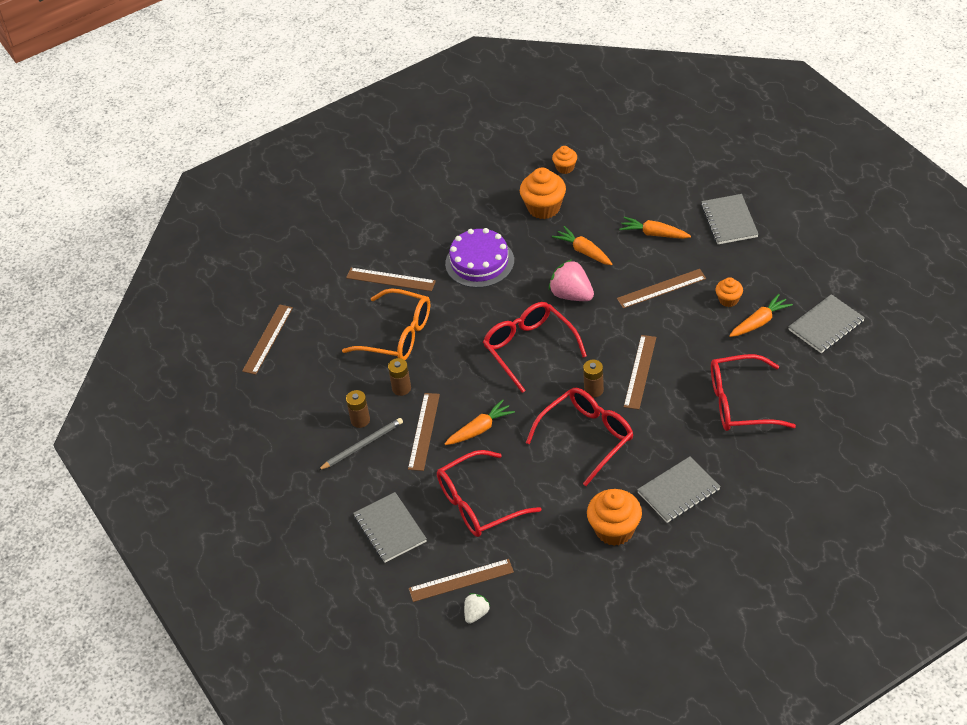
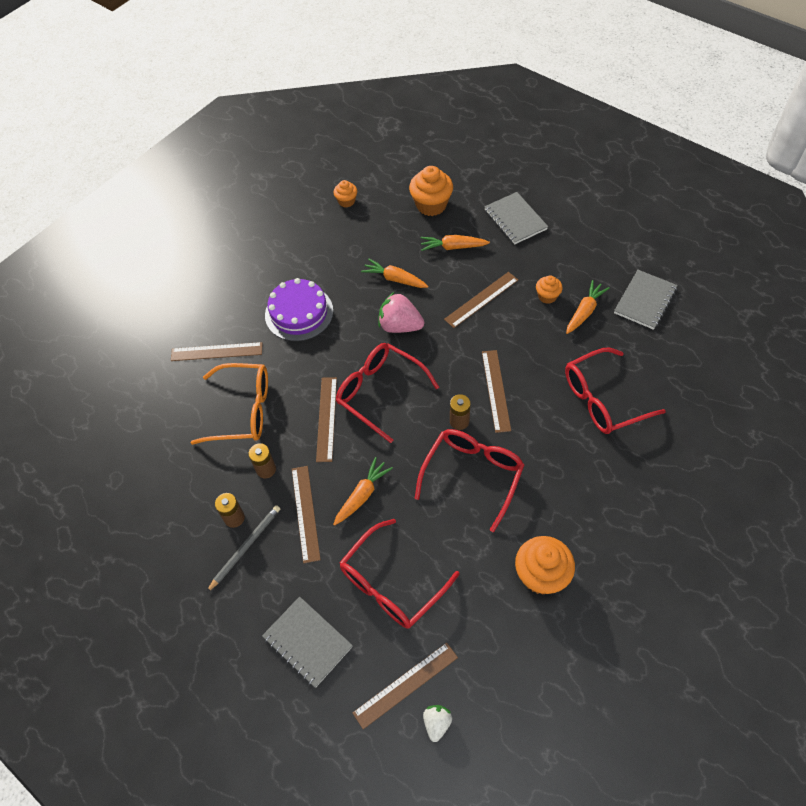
camera: 20 degrees left, 10 degrees up
(268, 339) = (108, 449): brown ruler -> brown ruler (327, 418)
(544, 208) = (341, 244): orange cupcake -> orange cupcake (431, 205)
(678, 491) = (585, 512): grey notebook -> none

